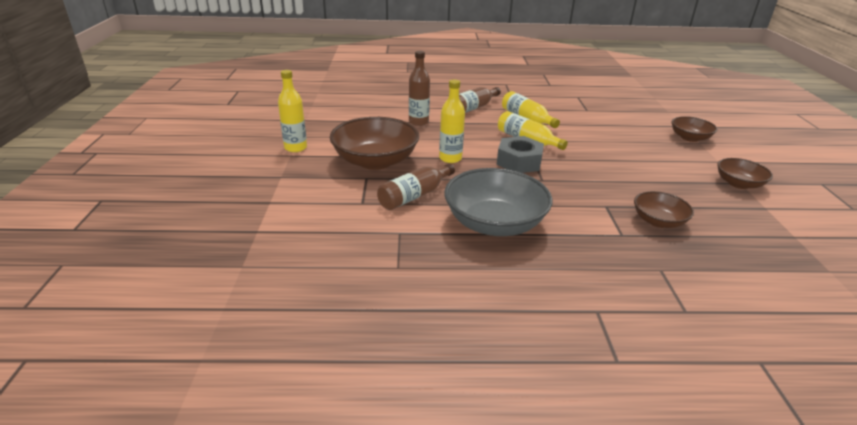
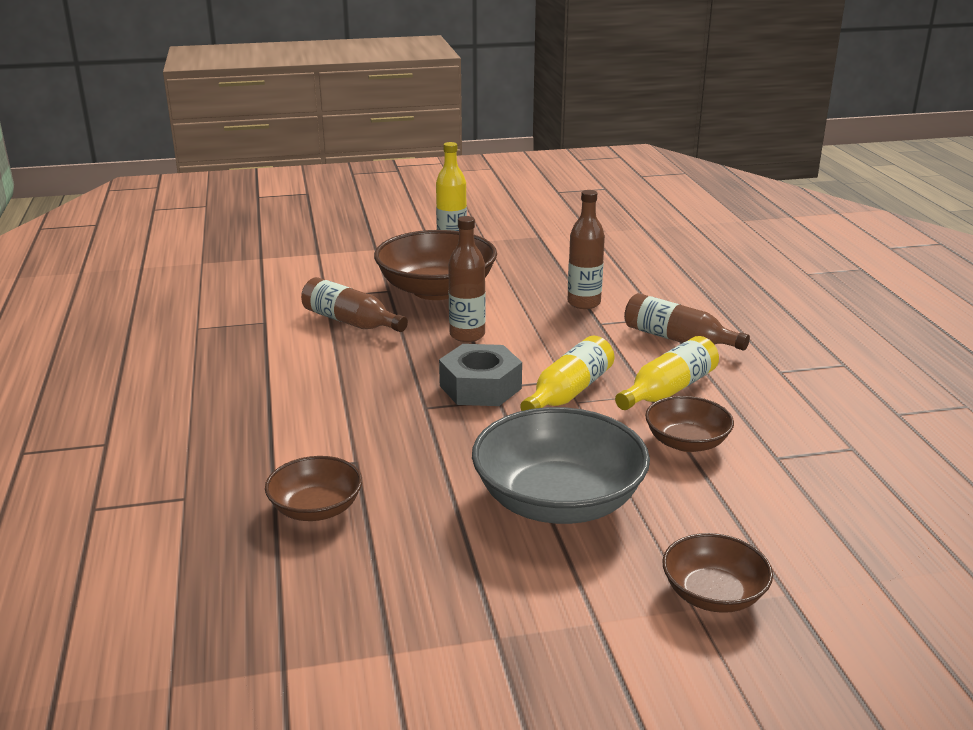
camera: 80 degrees right, 5 degrees down
(450, 158) = (467, 335): yellow bottle -> brown bottle
(494, 223) = (291, 375): grey bowl -> grey bowl (558, 501)
(738, 184) = (489, 633): brown bowl -> brown bowl (686, 442)

